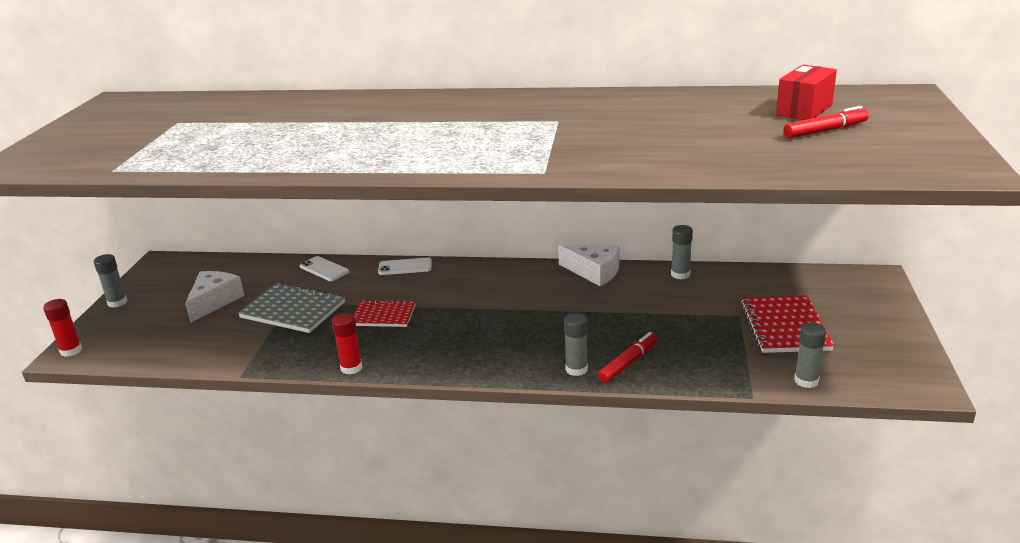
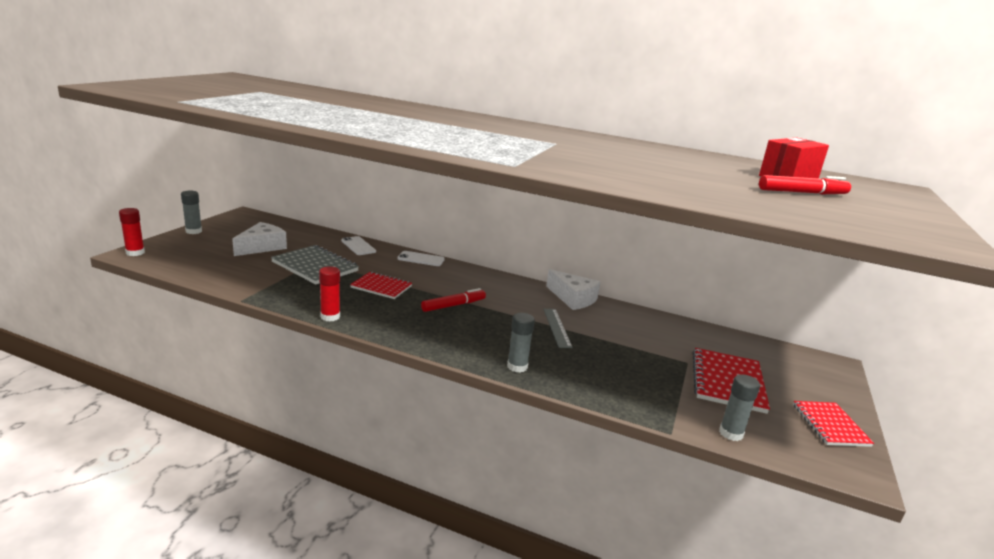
camera: 10 degrees right, 5 degrees down
(594, 312) = (557, 327): none -> grey ruler
(628, 363) = (566, 374): red marker -> red marker (453, 305)
(680, 274) = (647, 318): grey glue stick -> none
(892, 345) = (830, 425): none -> red notebook

